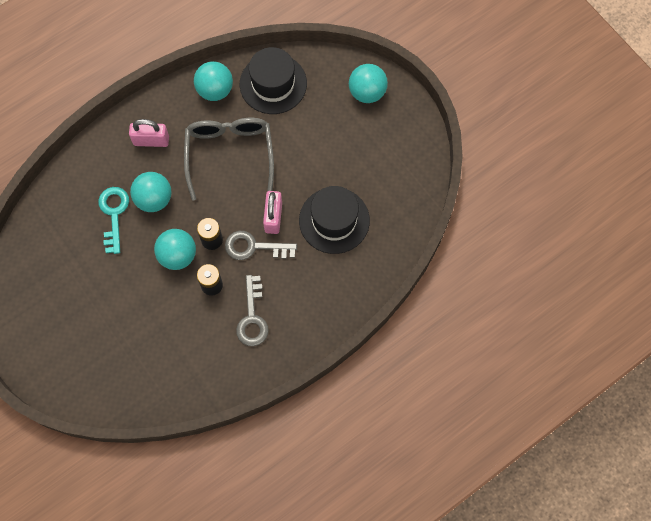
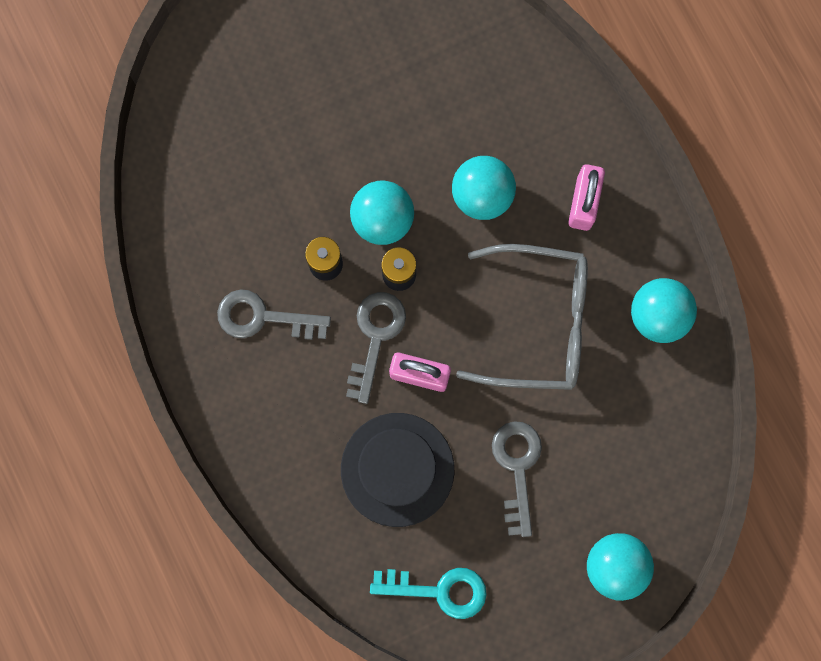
camera: 100 degrees right, 10 degrees up
(114, 214) = (467, 131): turquoise key -> turquoise key (438, 590)
(273, 84) = (655, 411): black hat -> none
(320, 153) = (517, 468): none -> grey key

